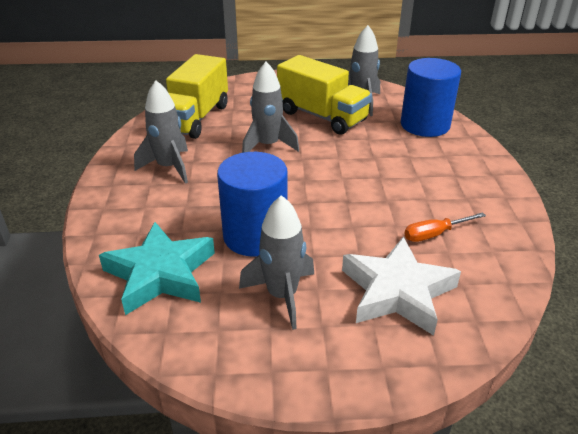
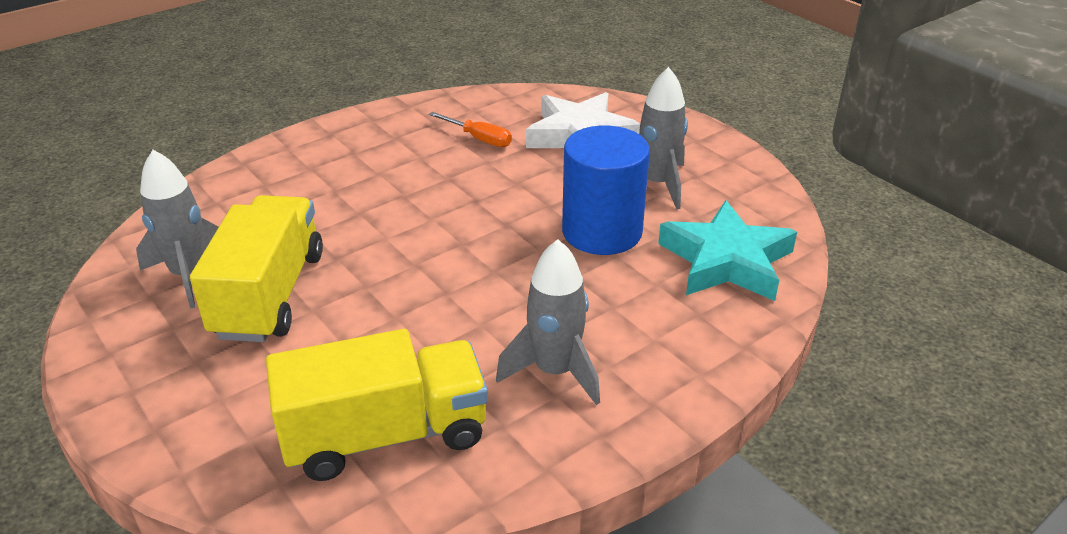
camera: 125 degrees left, 0 degrees up
(268, 145) = (406, 307): grey rocket -> none
(425, 125) = (234, 200): blue cylinder -> none

